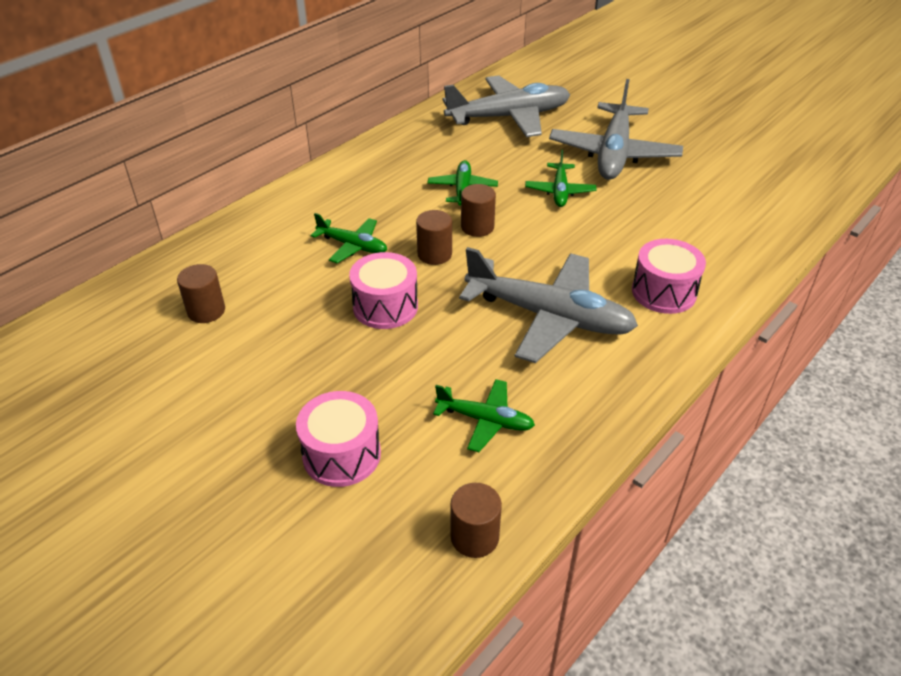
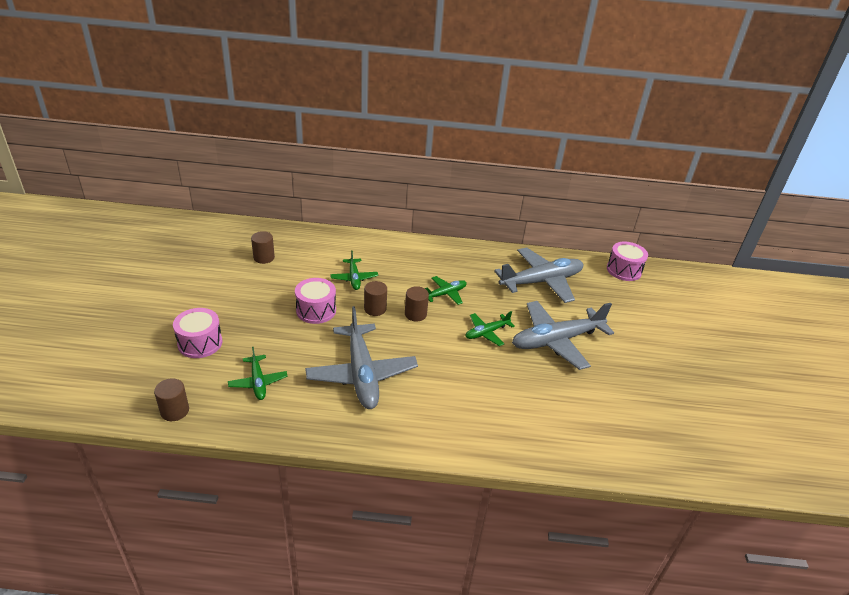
camera: 50 degrees right, 5 degrees down
(509, 117) = (541, 281): grey plane -> grey plane turned 60 degrees counterclockwise
(663, 292) = (430, 415): pink drum -> pink drum (624, 270)

